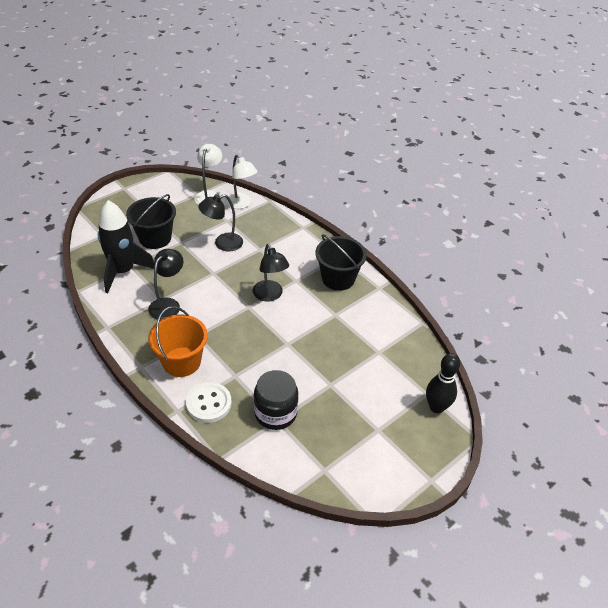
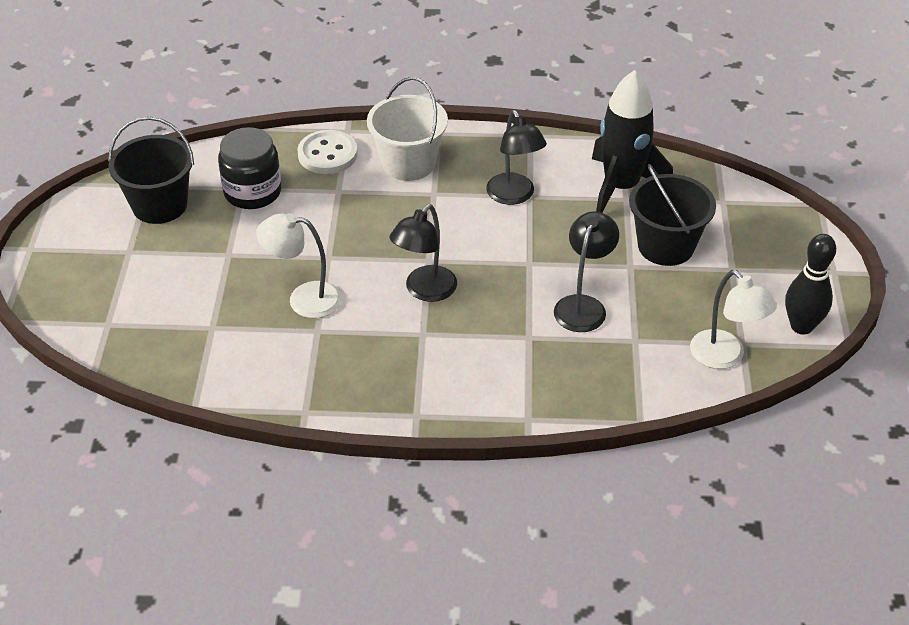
camera: 135 degrees right, 0 degrees up
(181, 362) = (408, 163): orange bucket -> white bucket
(241, 204) = (663, 381): white lamp -> white lamp (303, 299)
(270, 295) = (425, 291): black lamp -> black lamp turned 75 degrees counterclockwise
(338, 278) = (374, 380): black bucket -> black bucket (159, 205)
(436, 407) = (83, 318): black bowling pin -> black bowling pin (801, 326)

